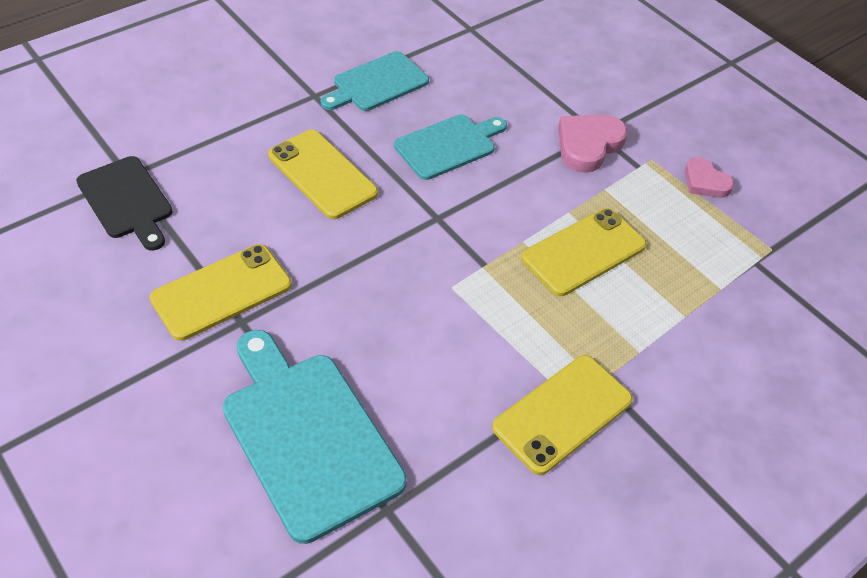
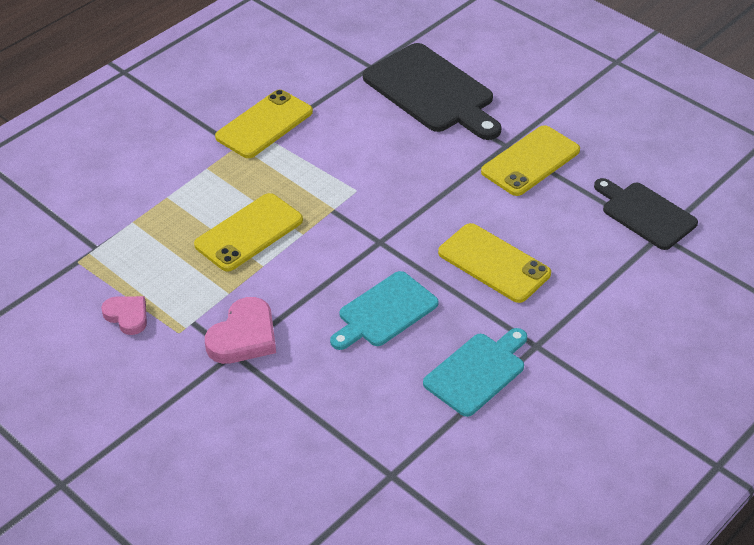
camera: 175 degrees right, 5 degrees down
(308, 436) = (432, 91): turquoise cutting board -> black cutting board

